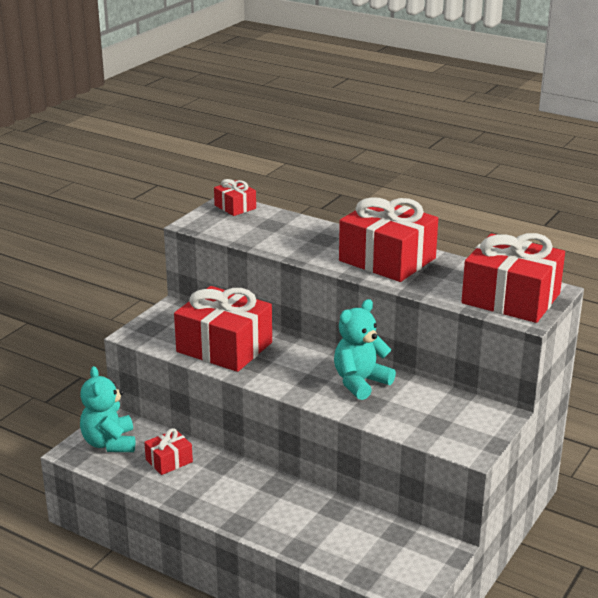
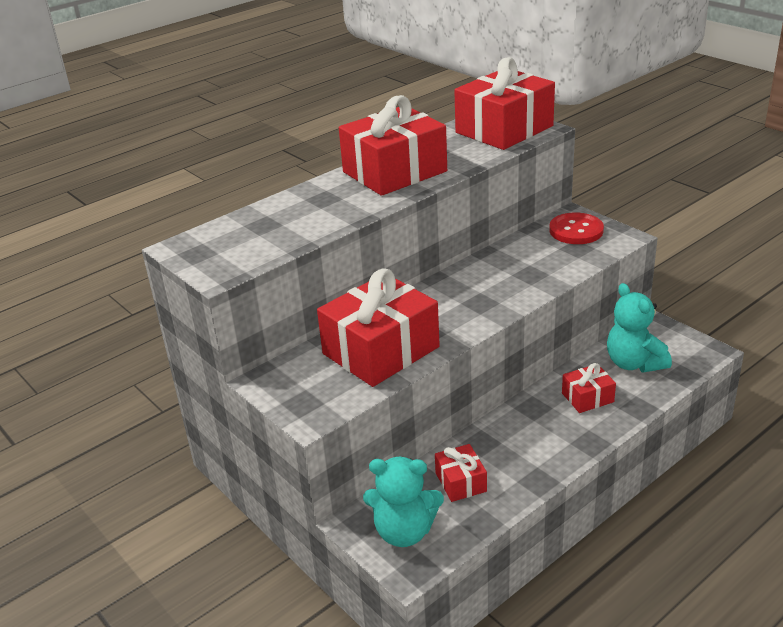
camera: 70 degrees left, 5 degrees up
(235, 207) = (195, 242): red gift -> red gift (587, 397)
(360, 382) = (492, 275): turquoise teddy bear -> turquoise teddy bear (634, 363)
(469, 420) = (576, 230): none -> red button

